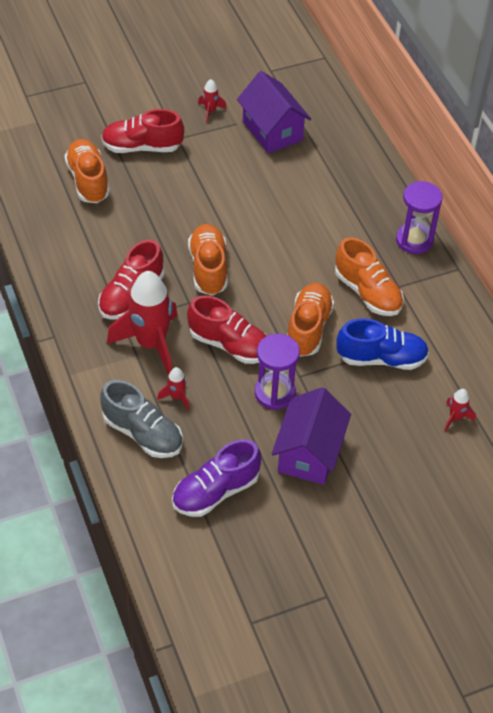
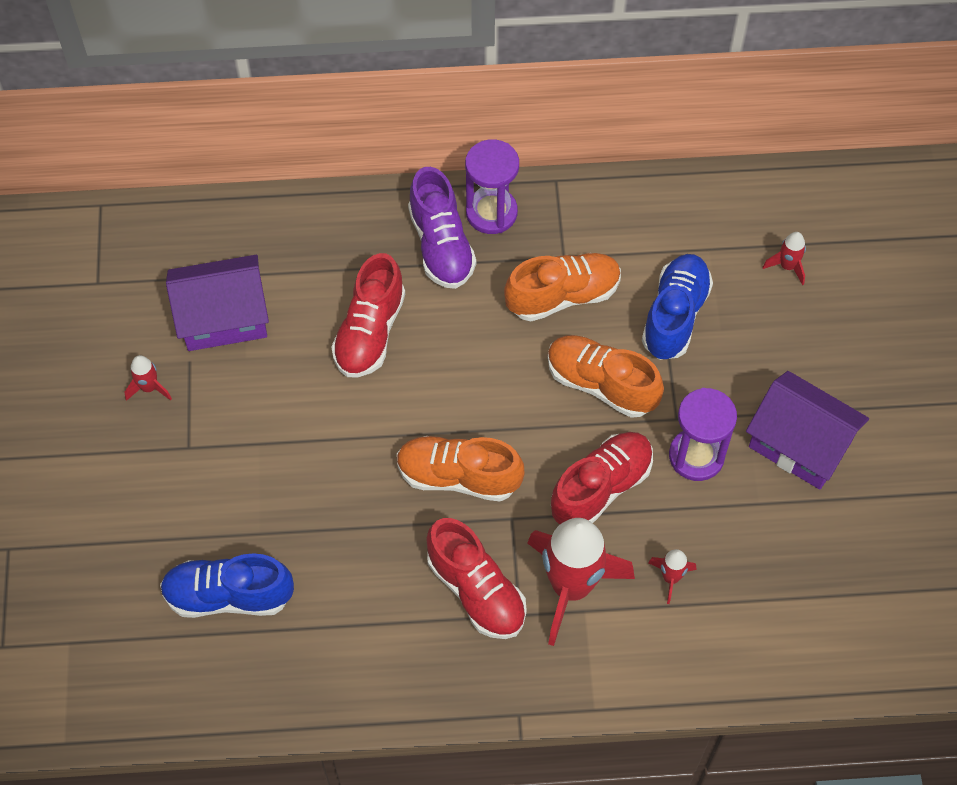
camera: 70 degrees left, 10 degrees up
(88, 180) = (228, 595): orange shoe -> blue shoe
(142, 147) = (187, 502): red shoe -> red shoe (370, 332)
(143, 433) = (719, 636): grey shoe -> none
(215, 491) = (832, 571): purple shoe -> purple shoe (441, 245)

